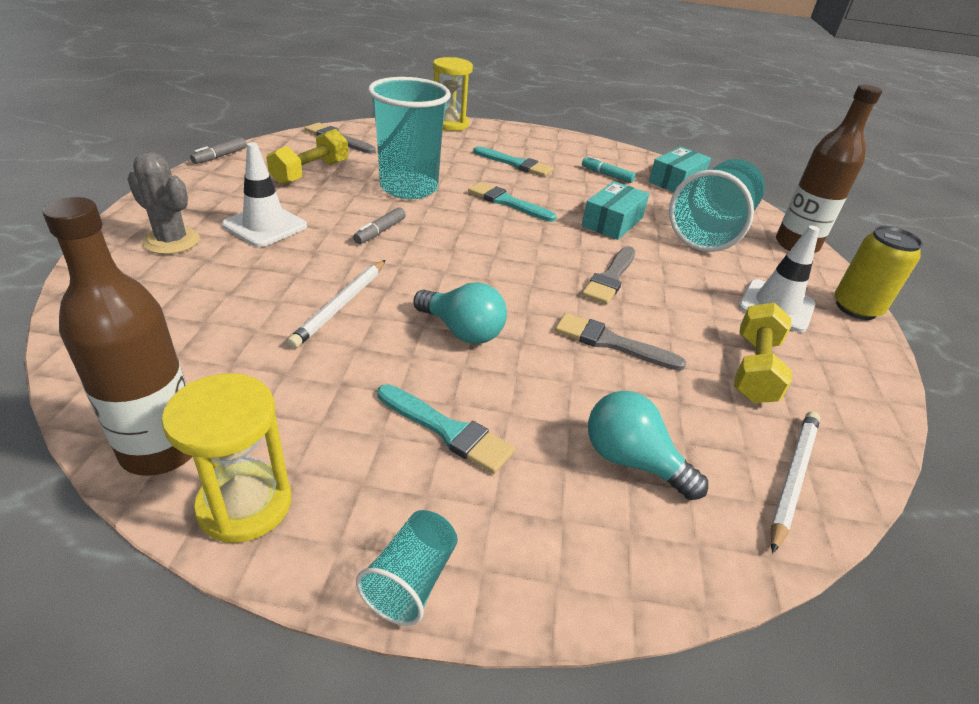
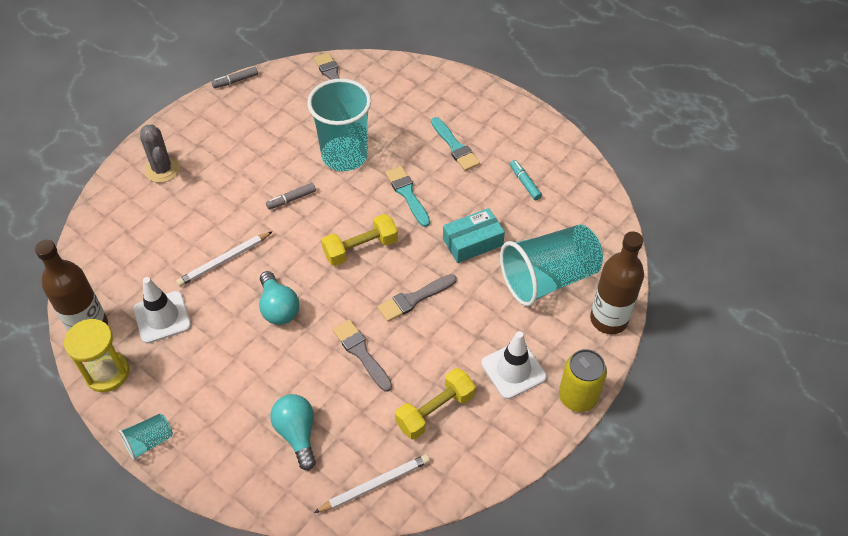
camera: 35 degrees right, 15 degrees up
(265, 226) = (223, 171): white traffic cone -> white traffic cone (162, 317)
(310, 172) = (286, 117): yellow dumbbell -> yellow dumbbell (360, 248)
(448, 430) = (219, 373): turquoise brush -> none
(450, 124) = (442, 74): yellow hourglass -> none
(676, 181) = (584, 209): turquoise box -> none

